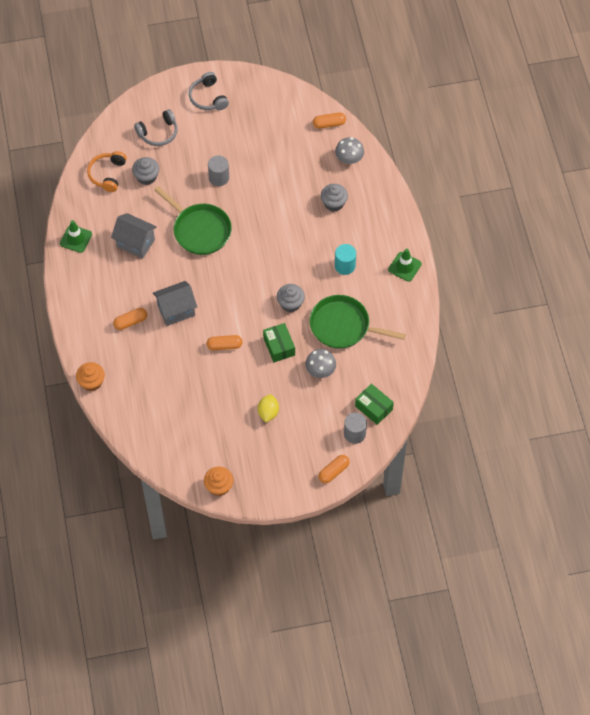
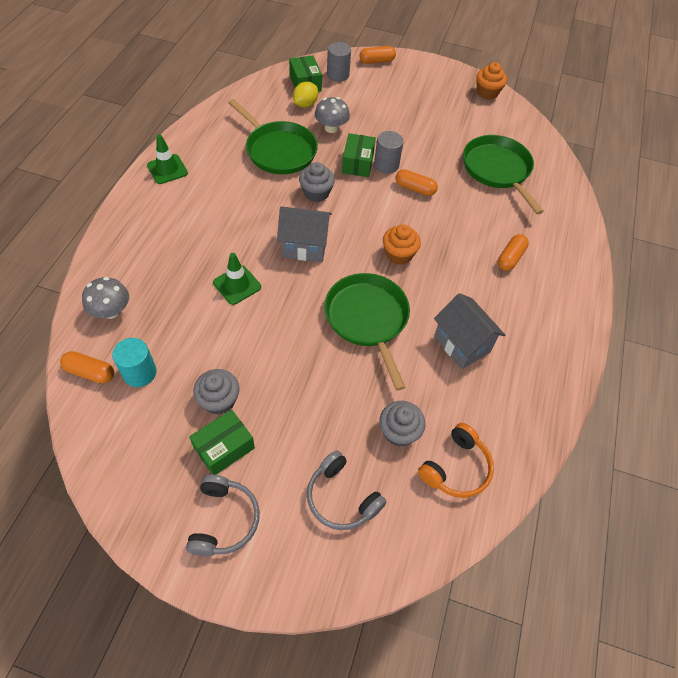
camera: 155 degrees left, 5 degrees down
(76, 239) = (543, 391): green traffic cone -> green traffic cone (237, 285)
(91, 382) = (581, 221): orange cupcake -> orange cupcake (399, 254)
(130, 322) = (510, 258): orange capsule -> orange capsule turned 60 degrees counterclockwise
(158, 133) = (341, 497): grey headphones -> grey headphones turned 135 degrees counterclockwise
(172, 399) = (497, 170): none -> green pan
(176, 310) = (450, 245): grey house -> grey house (304, 247)
(219, 177) = (297, 375): grey cylinder -> grey cylinder (386, 165)
(231, 125) = (224, 448): none -> green box
(268, 412) = (406, 120): yellow lemon -> yellow lemon (305, 104)
(333, 203) = (180, 268): grey cupcake -> grey cupcake (219, 400)
(345, 266) = (228, 199): turquoise cylinder -> turquoise cylinder (140, 373)

